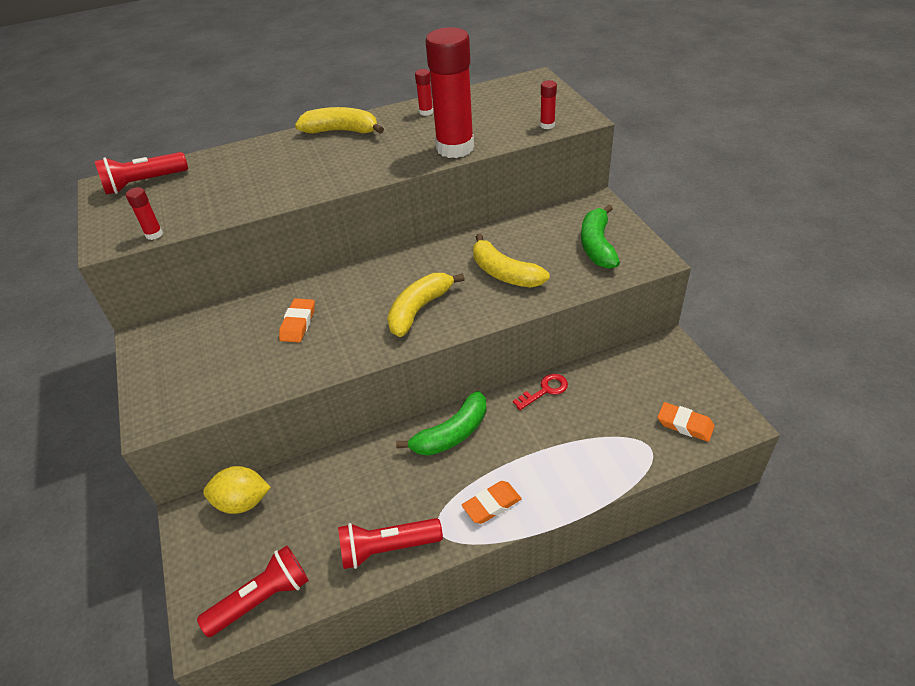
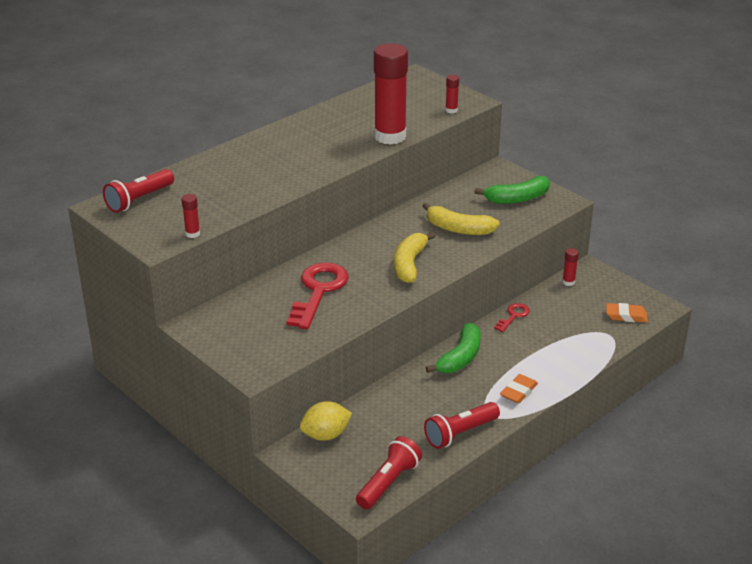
camera: 25 degrees left, 10 degrees down
(298, 323) = (318, 291): orange eraser -> red key
(341, 131) = (280, 136): yellow banana -> none
(426, 112) = (342, 112): red glue stick -> red glue stick (568, 282)
(597, 245) = (517, 198): green banana -> green banana turned 90 degrees counterclockwise

